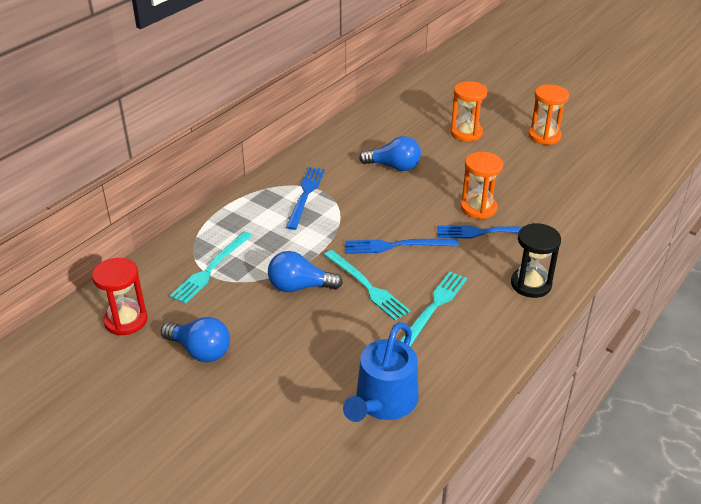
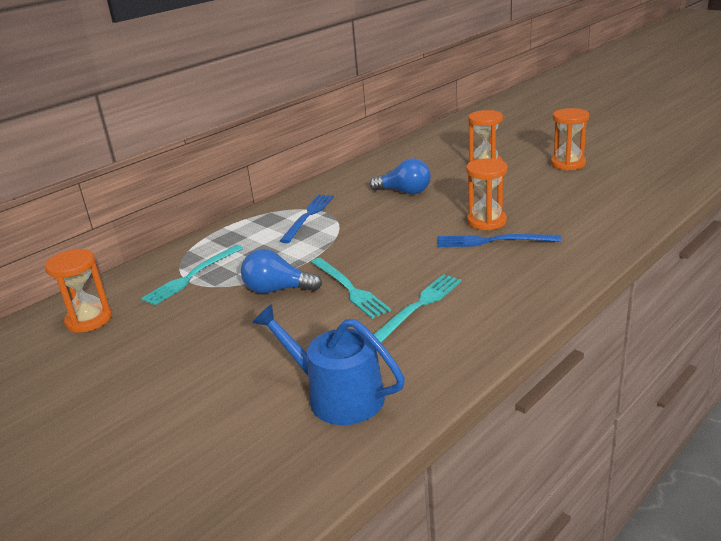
camera: 10 degrees right, 10 degrees down
(126, 320) = (89, 320): red hourglass -> orange hourglass
(200, 351) = (153, 346): blue light bulb -> none
(383, 402) = (337, 396): blue watering can -> blue watering can turned 90 degrees clockwise
(396, 246) = (391, 254): blue fork -> none
(531, 284) = (534, 285): black hourglass -> none

